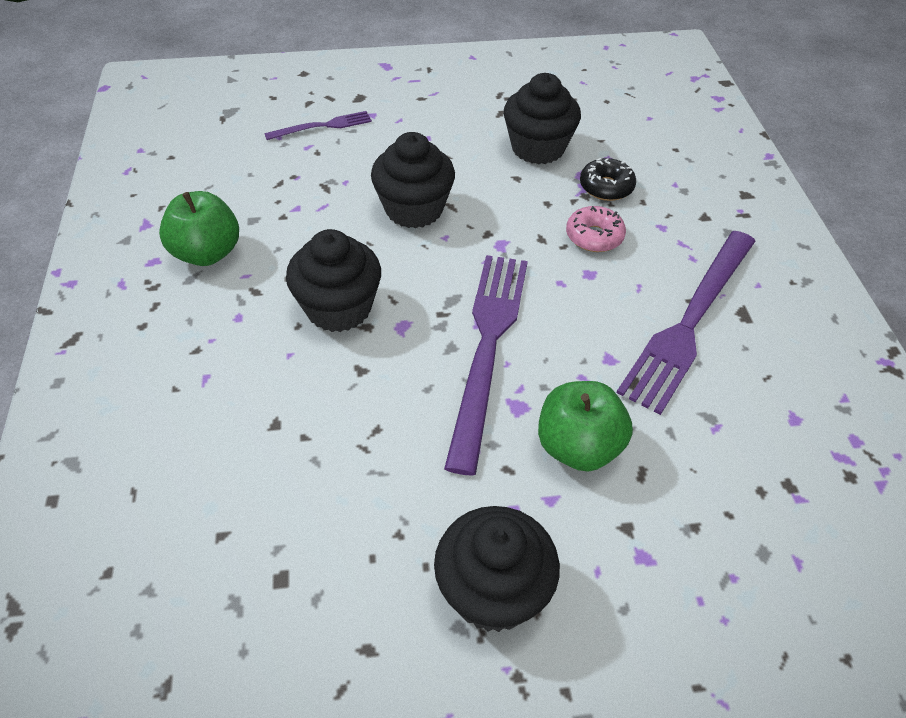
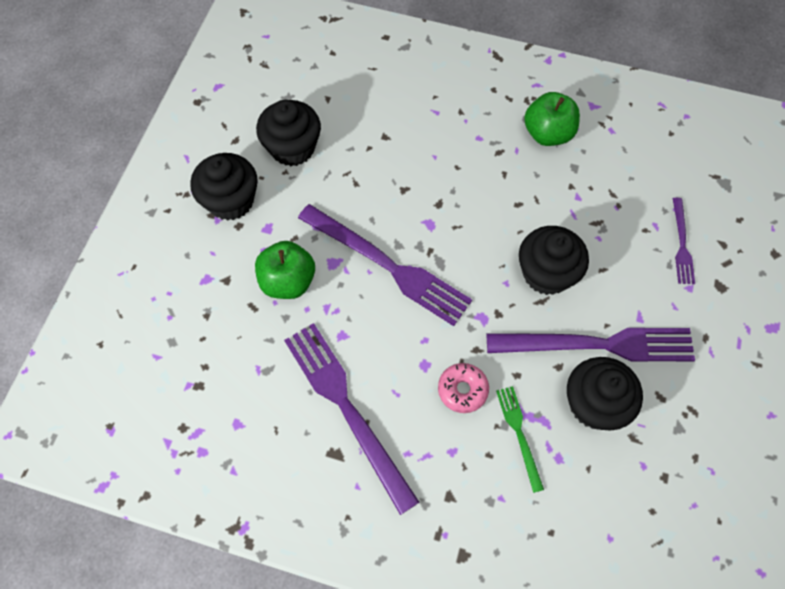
camera: 115 degrees right, 15 degrees up
(339, 308) = (462, 193): black cupcake -> black cupcake (292, 148)
(474, 157) = (598, 344): none -> purple fork
(606, 187) = (519, 434): black donut -> green fork

